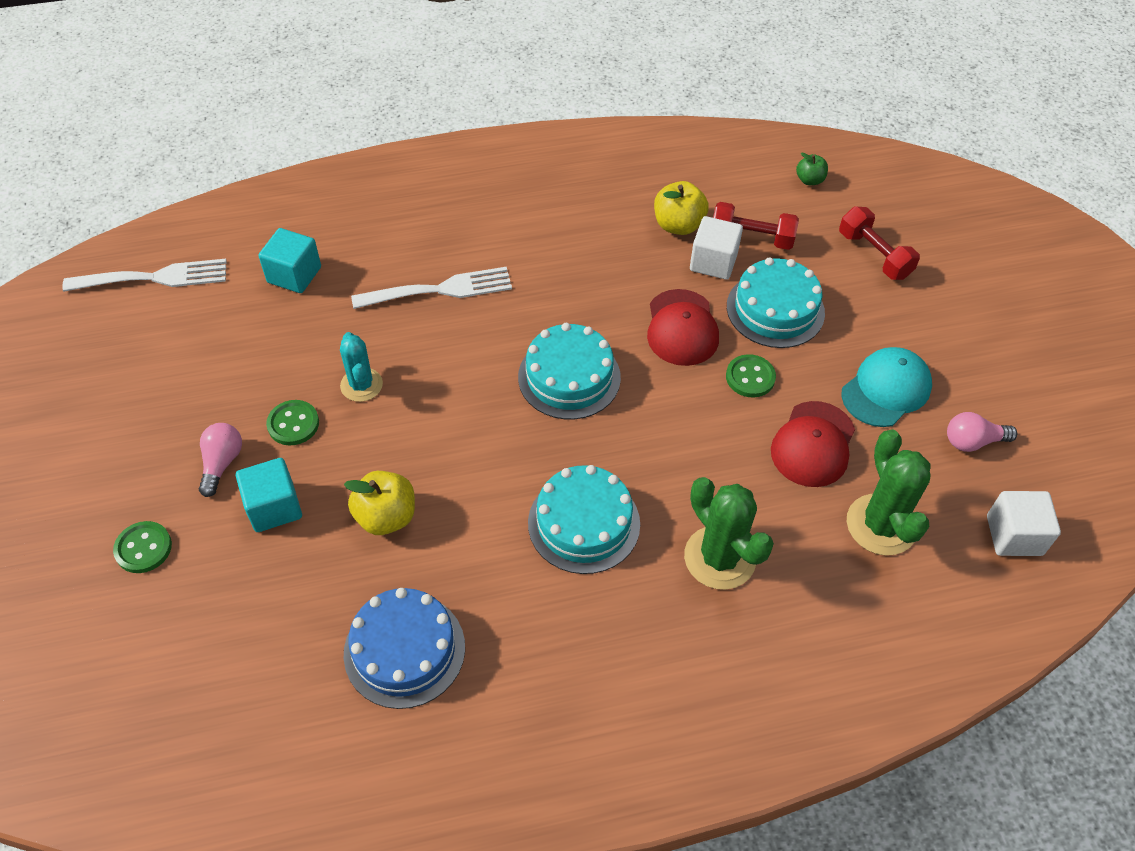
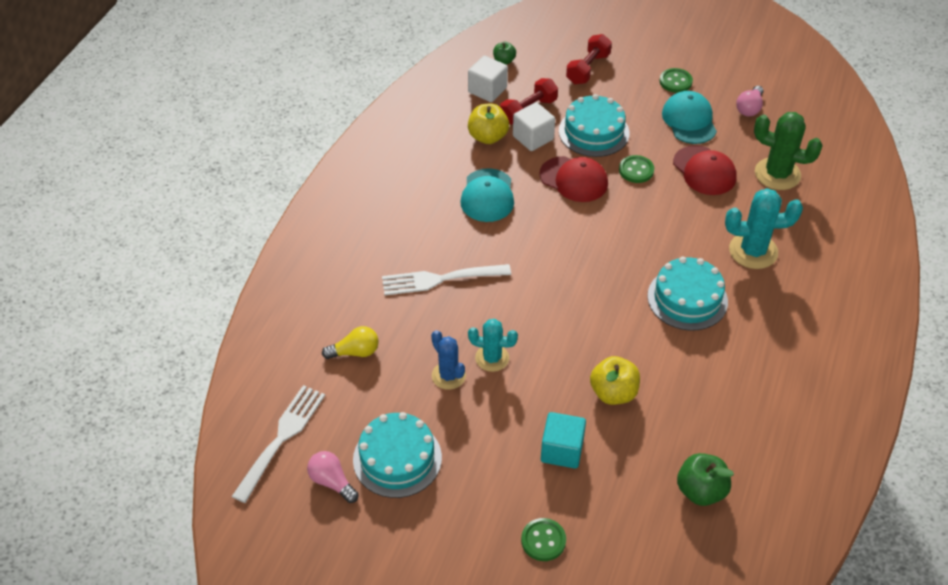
camera: 55 degrees left, 5 degrees down
(222, 463) = (501, 465): pink light bulb -> pink light bulb (332, 482)
(293, 424) = (497, 410): green button -> green button (675, 82)
(294, 275) = (355, 352): turquoise cube -> yellow light bulb
(296, 671) = (700, 491): none -> green apple
(313, 361) = (448, 376): none -> blue cactus
(404, 650) = (721, 428): blue cake -> none
(439, 290) = (440, 279): white fork -> white fork turned 120 degrees counterclockwise
(569, 377) = (570, 250): turquoise cake -> turquoise cake (397, 458)
(590, 268) = (487, 196): none -> turquoise cap
(719, 558) = (753, 251): green cactus -> turquoise cactus
(874, 255) = (588, 69): red dumbbell -> red dumbbell turned 60 degrees counterclockwise
(1014, 535) = (818, 129): white cube -> white cube (487, 90)

